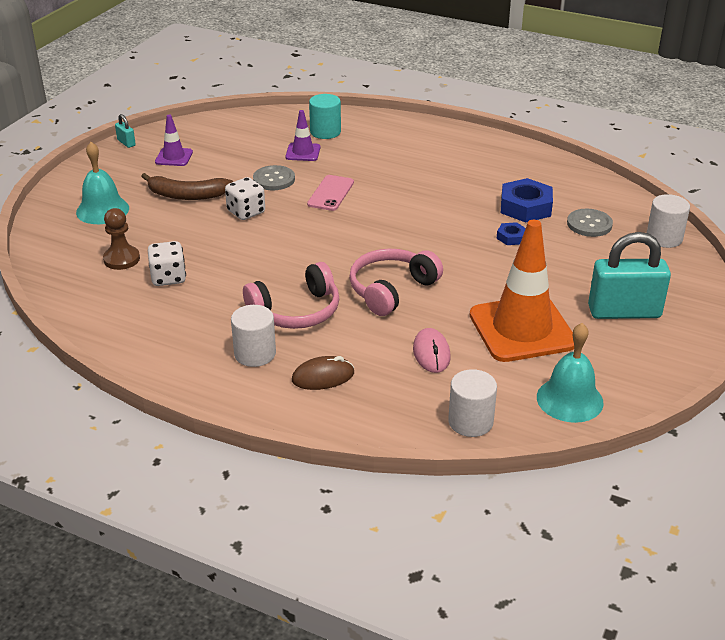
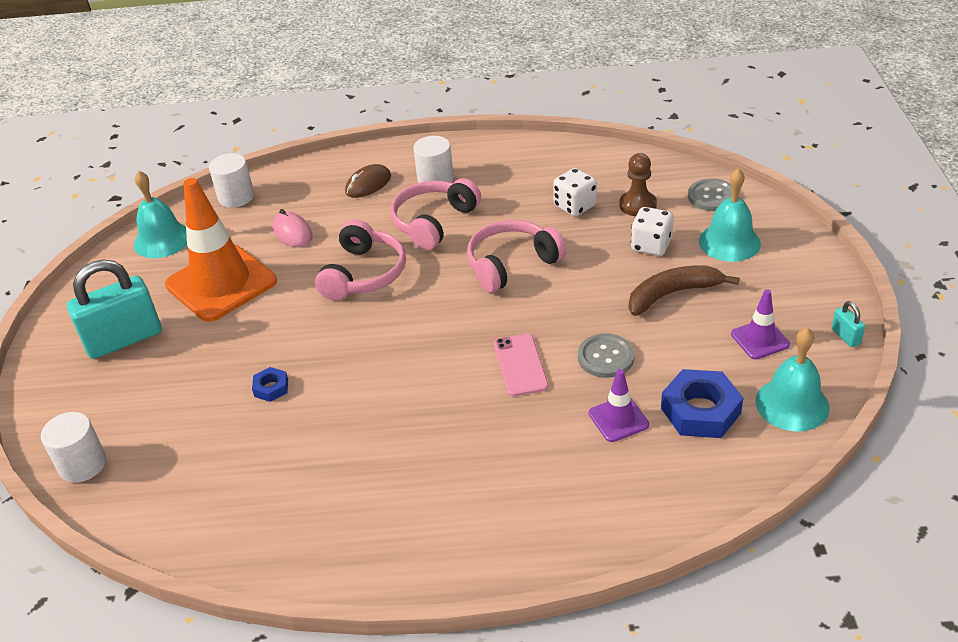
camera: 155 degrees right, 5 degrees up
(126, 143) = (845, 336): turquoise padlock -> turquoise padlock turned 45 degrees clockwise
(203, 129) = (792, 404): none -> turquoise bell
(246, 212) = (586, 300): white dice -> white dice (651, 245)
(269, 253) = (511, 264): none -> pink headphones
(325, 132) = (629, 475): turquoise cylinder -> none
(525, 207) = (271, 445): blue nut -> blue nut (700, 410)
(589, 224) = (181, 449): grey button -> grey button (712, 196)

